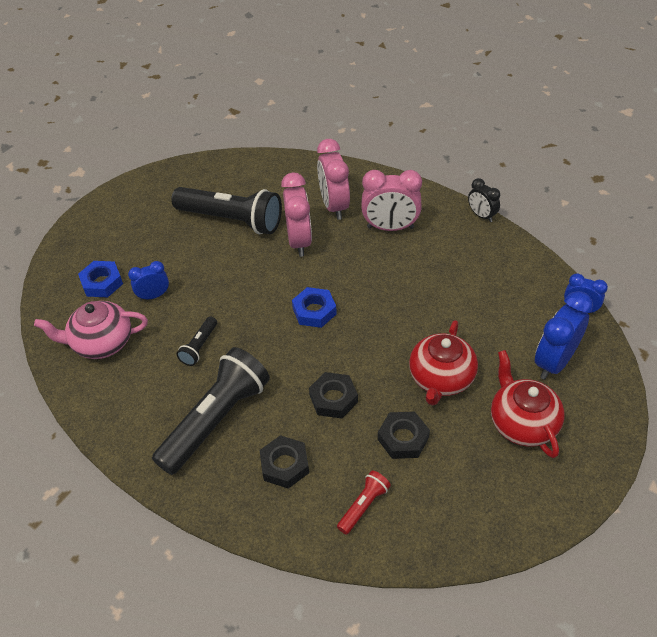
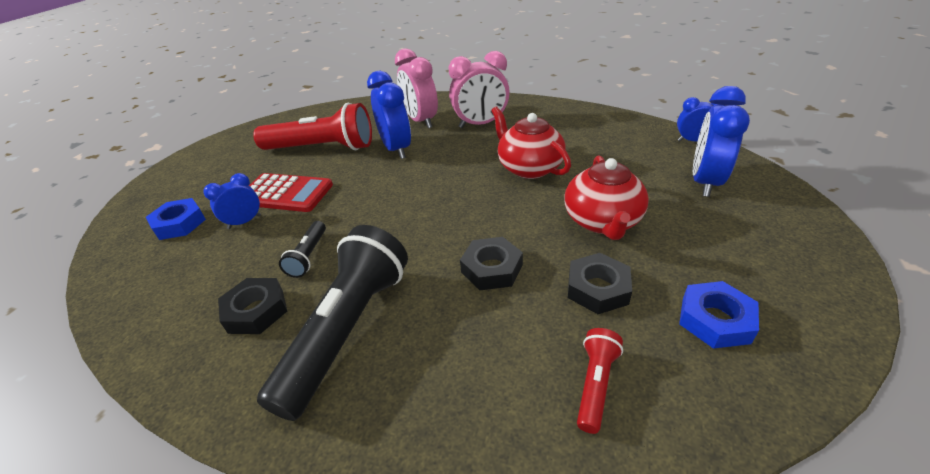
camera: 15 degrees left, 10 degrees down
(101, 343) = (179, 281): pink teapot -> none
(191, 271) = (286, 193): none -> red calculator
(231, 220) = (322, 148): black flashlight -> red flashlight
(284, 465) = (461, 360): black nut -> black nut (256, 311)
(299, 241) = (396, 149): pink clock -> blue clock
(314, 311) = (434, 196): blue nut -> blue nut (715, 320)
(481, 215) = (558, 102): black clock -> none
(522, 423) = (718, 239): red teapot -> red teapot (529, 168)

